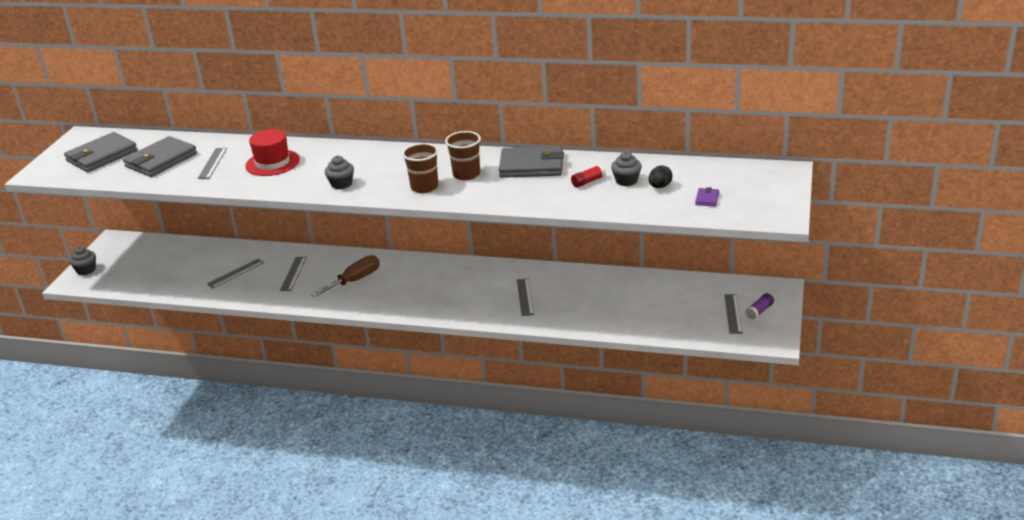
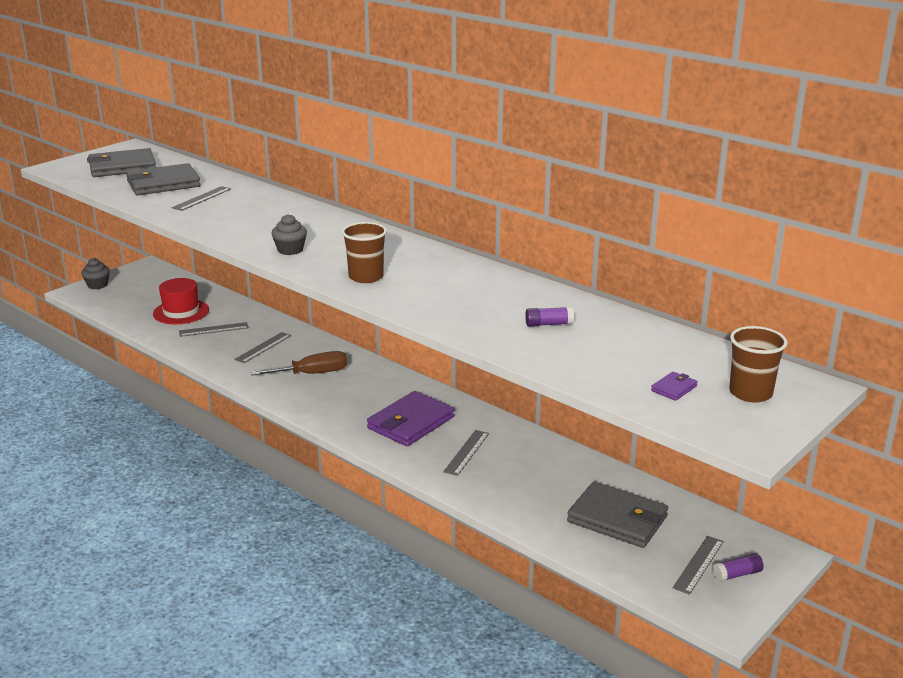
camera: 25 degrees right, 5 degrees down
(272, 163) = (253, 213): red hat -> red hat (181, 312)
(466, 174) = (423, 277): brown cup -> brown cup (750, 393)
(466, 290) = (410, 423): none -> purple wallet
(531, 166) = (503, 289): grey wallet -> grey wallet (617, 519)
(588, 181) = (549, 324): red glue stick -> purple glue stick
(626, 181) = (595, 337): grey cupcake -> none
(660, 186) = (629, 356): black egg -> none

